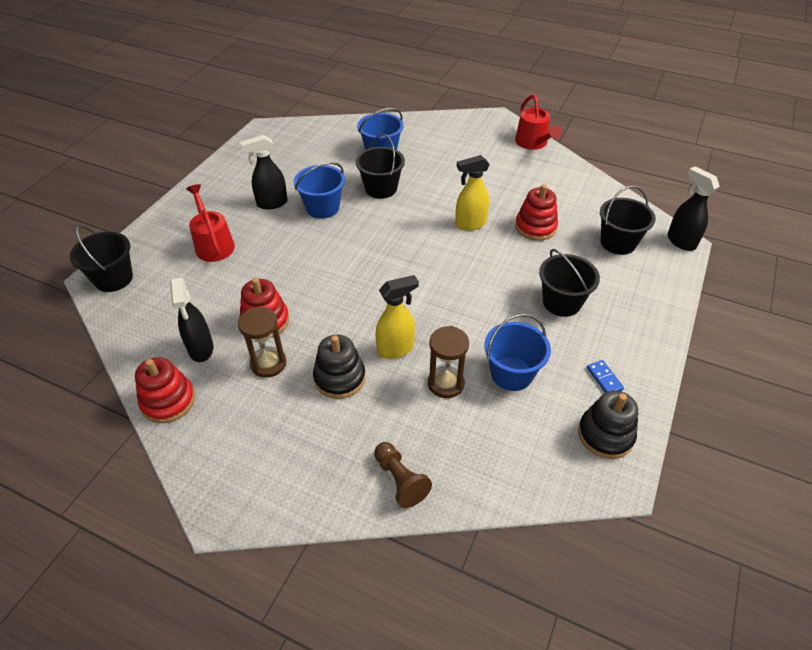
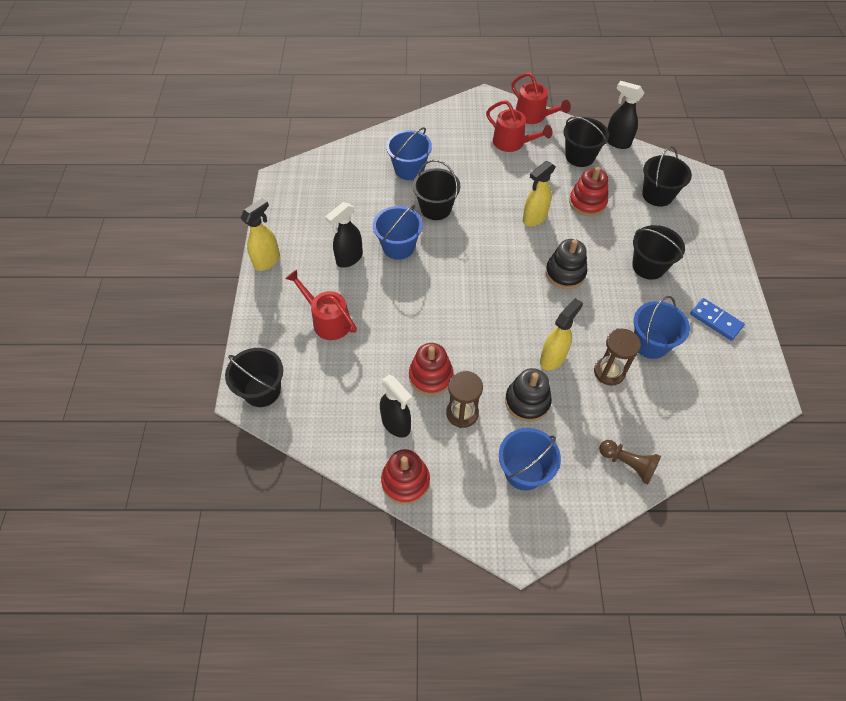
camera: 25 degrees left, 10 degrees up
(203, 184) = (267, 261): none -> yellow spray bottle
(286, 440) = (524, 471): none -> blue bucket
(495, 158) = (513, 143): none -> red watering can
(556, 187) = (580, 156): none -> black bucket
(604, 378) = (715, 320): blue domino -> blue domino, size x1.53
(605, 435) = (742, 366): black stacking toy -> black stacking toy (565, 273)
(680, 241) = (701, 177): black spray bottle -> black spray bottle (617, 142)

